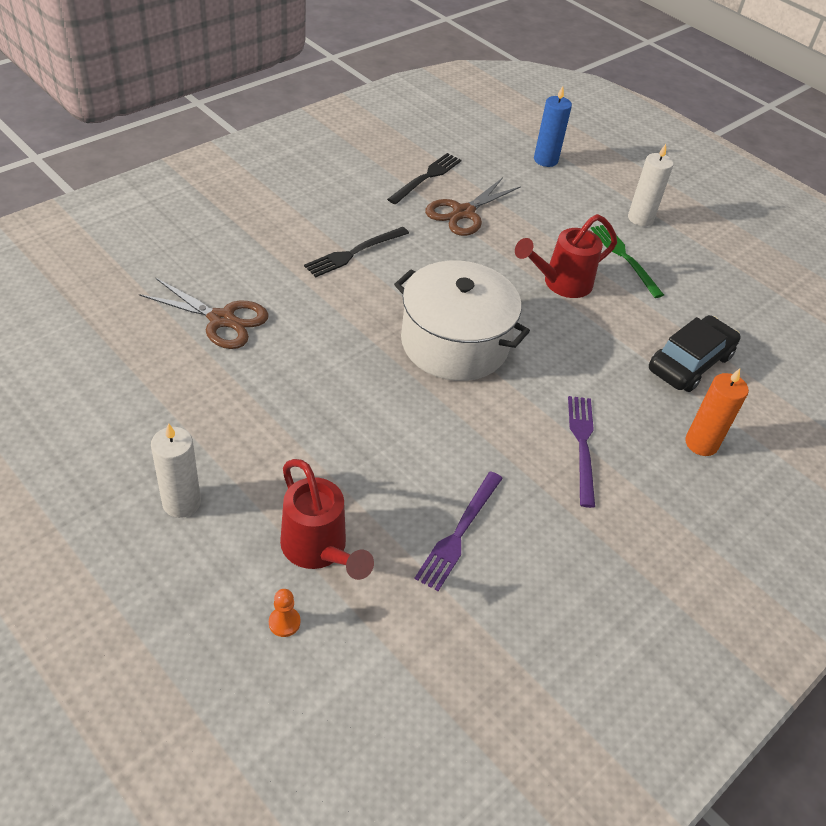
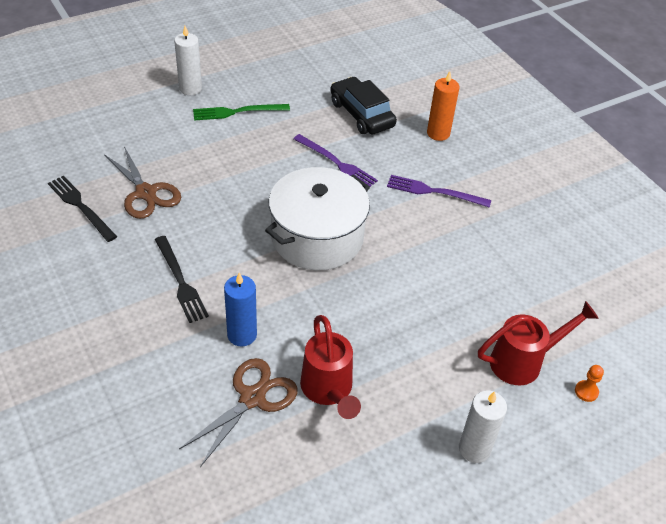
camera: 75 degrees left, 0 degrees up
(459, 532) = (509, 277): purple fork -> purple fork (336, 163)
(545, 160) = (86, 120): blue candle -> blue candle (242, 335)
(561, 283) = (259, 156): red watering can -> red watering can (328, 390)

